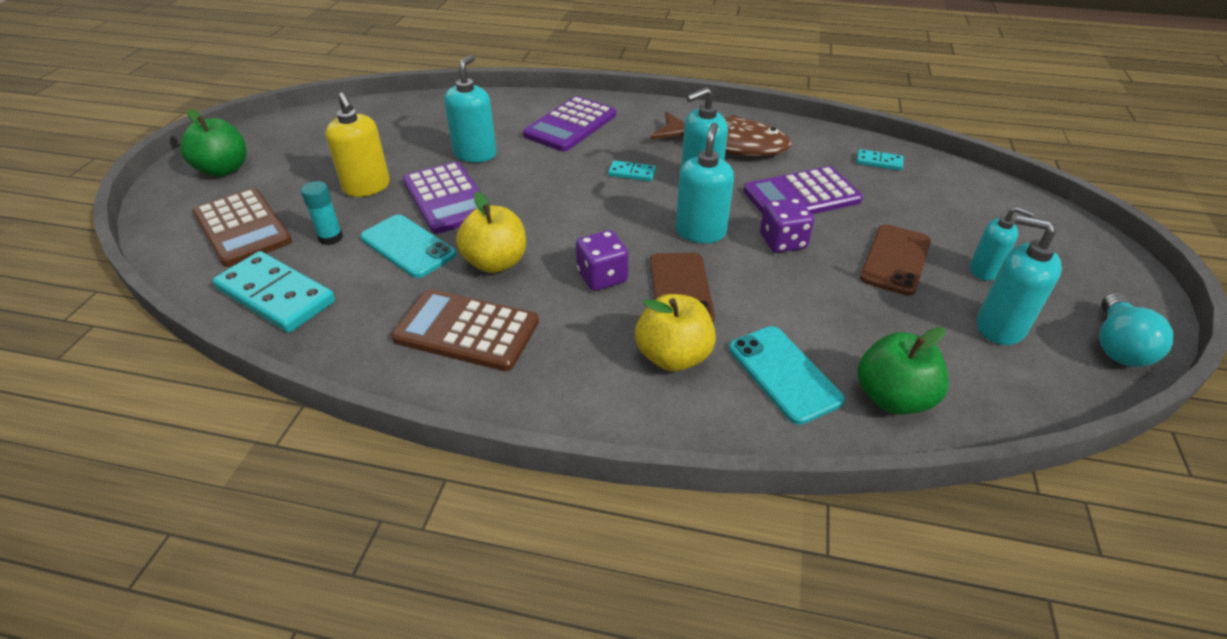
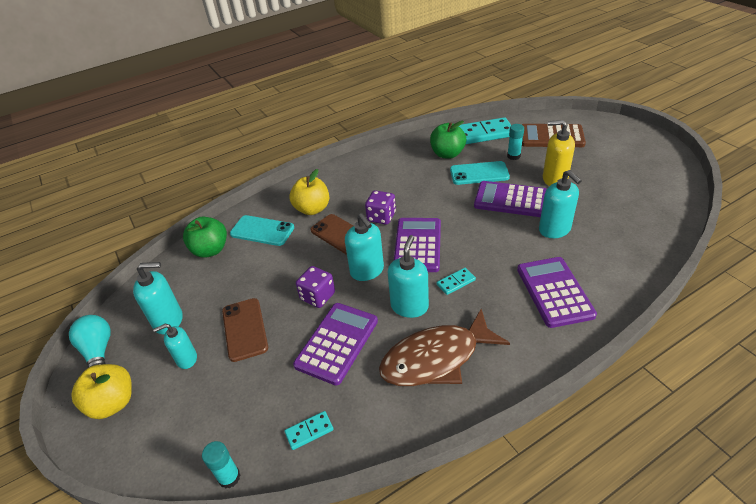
camera: 140 degrees right, 0 degrees up
(224, 169) = (625, 143): green apple -> green apple (447, 154)
(466, 330) = (399, 168): brown calculator -> none
(495, 262) = (433, 192): yellow apple -> yellow apple (113, 403)
(613, 221) = (418, 245): none -> purple calculator
(966, 172) = (229, 477): none -> turquoise glue stick

